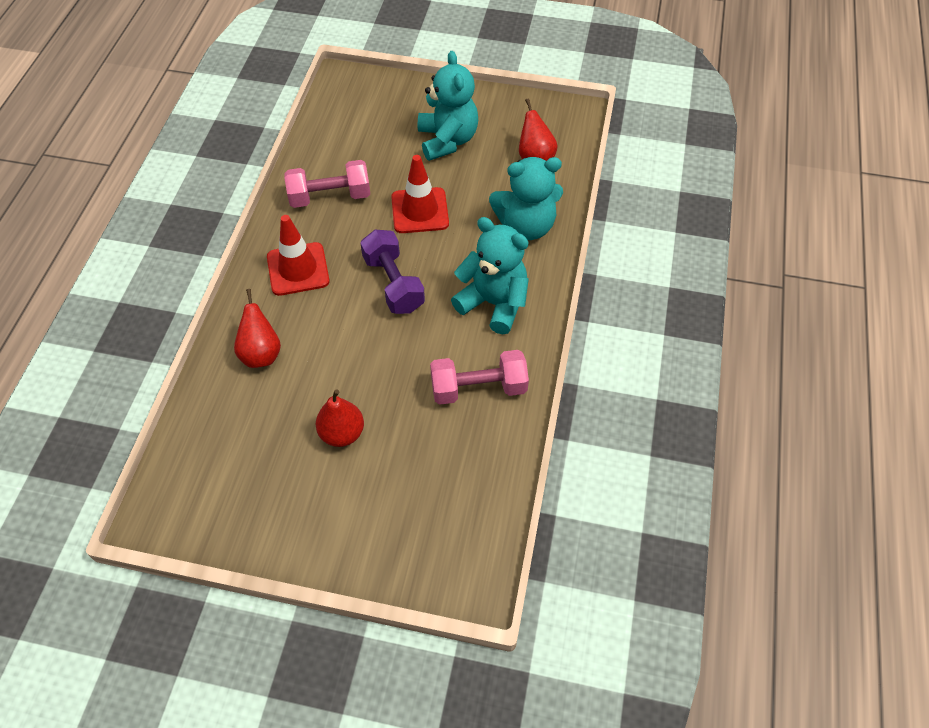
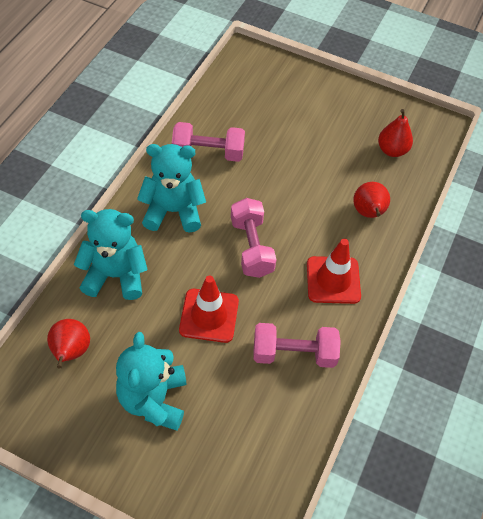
camera: 170 degrees left, 0 degrees up
(342, 433) = (313, 145): red pear -> red pear (392, 150)
(393, 284) = (252, 247): purple dumbbell -> pink dumbbell
(493, 303) = (173, 211): turquoise teddy bear -> turquoise teddy bear turned 135 degrees clockwise

